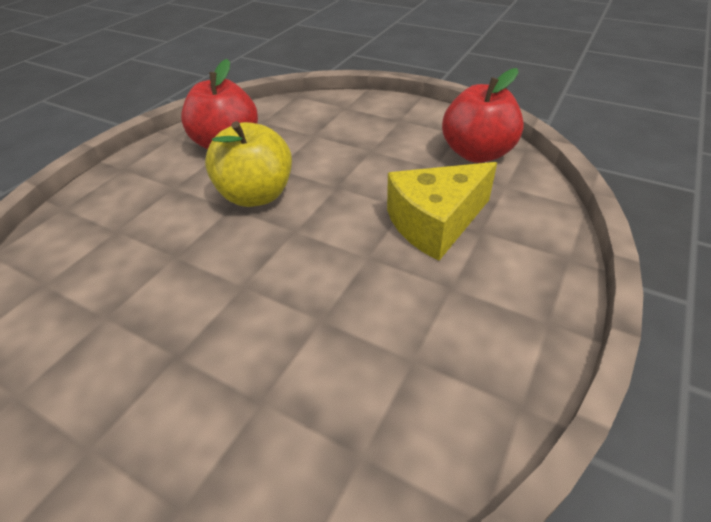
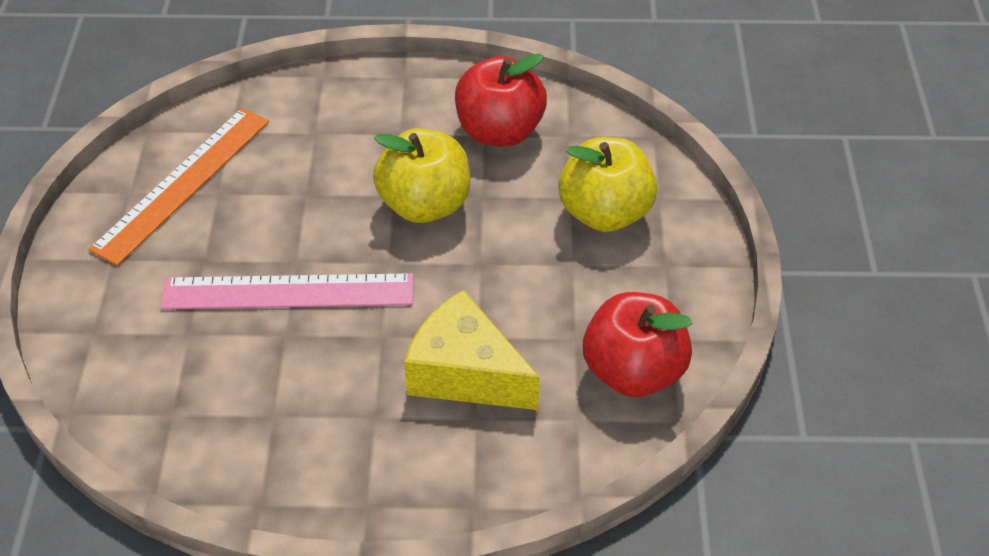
camera: 60 degrees right, 5 degrees up
(60, 341) = (183, 183): none -> orange ruler
(273, 301) = (288, 292): none -> pink ruler
(339, 127) = (605, 213): none -> yellow apple

